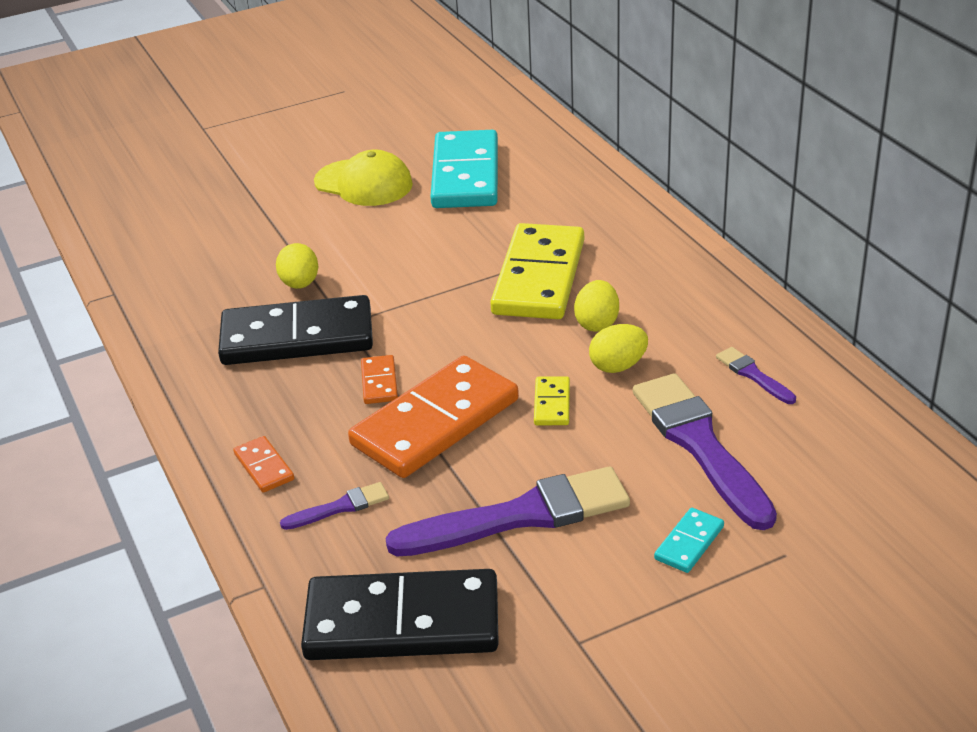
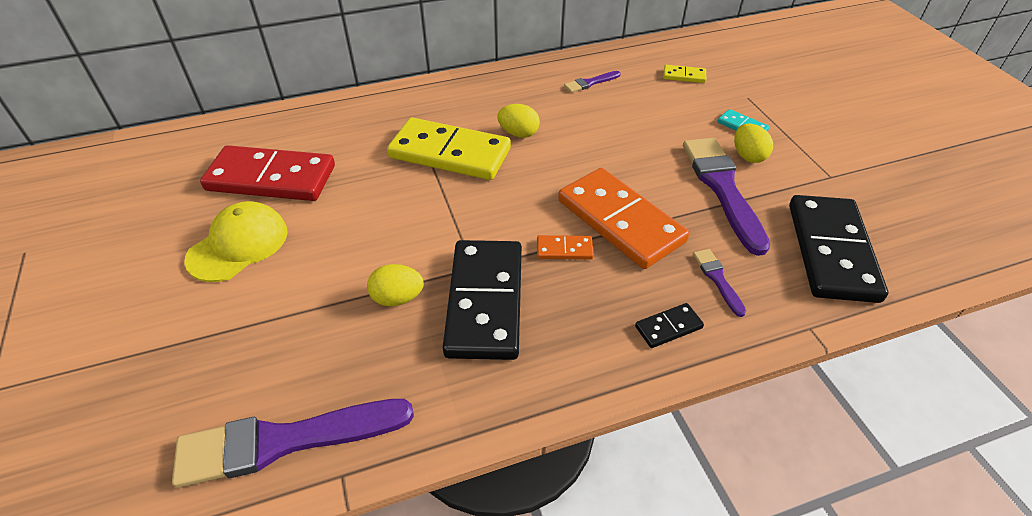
camera: 85 degrees left, 10 degrees up
(264, 467) = (668, 327): orange domino -> black domino
(465, 175) = (271, 178): turquoise domino -> red domino
(552, 404) = (606, 163): yellow domino -> yellow domino (684, 76)
(618, 366) = (570, 131): yellow egg -> yellow egg (748, 156)
(700, 445) = (655, 110): purple brush -> purple brush (284, 441)

